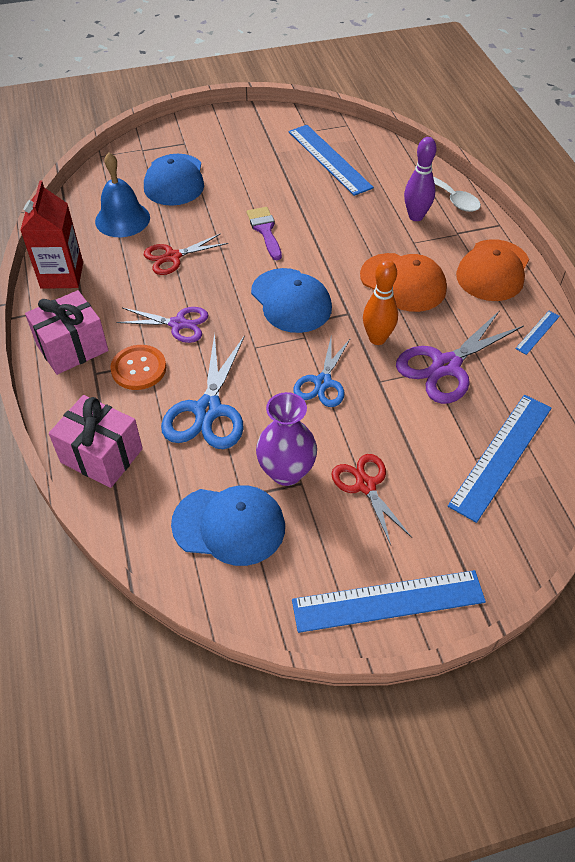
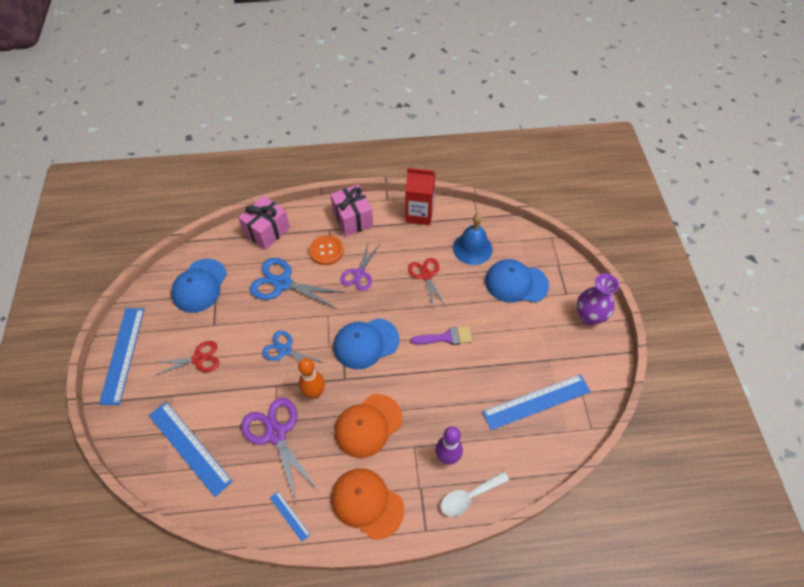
camera: 100 degrees right, 5 degrees up
(286, 472) = (224, 318): purple vase -> purple vase (589, 316)

